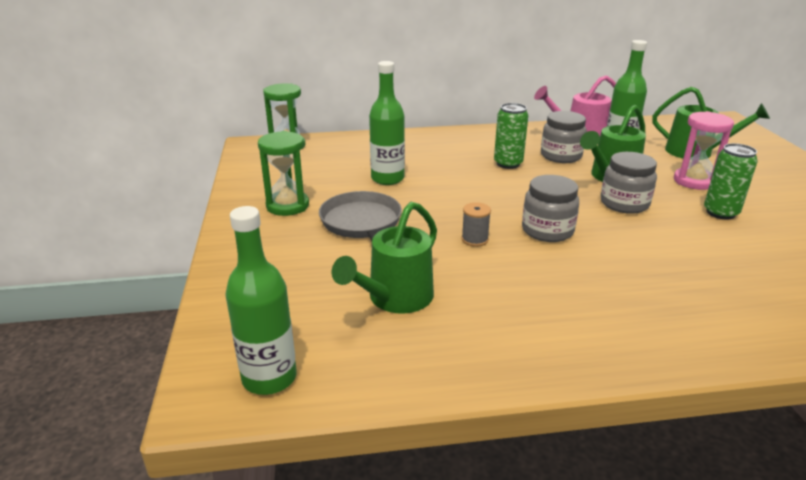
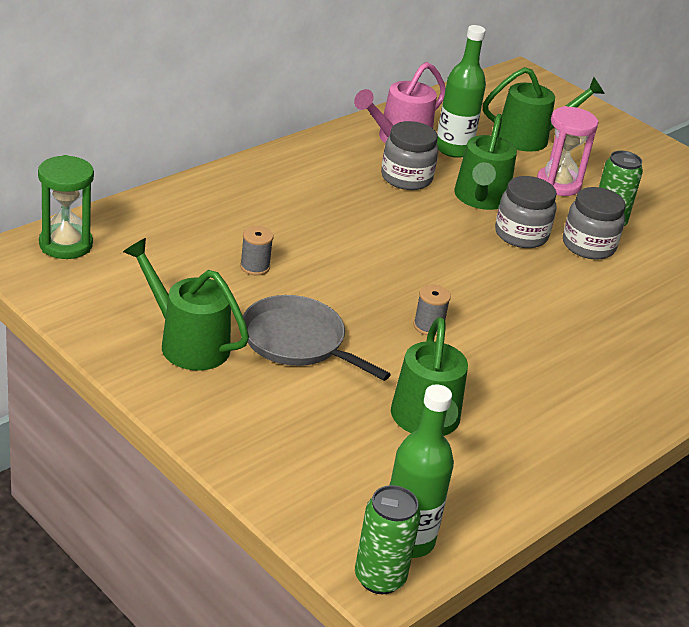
camera: 40 degrees left, 5 degrees up
(287, 206) = (186, 342): green hourglass -> green watering can
(387, 179) = (254, 267): green bottle -> grey spool
(508, 164) = (362, 205): green can -> green can (379, 578)
(547, 230) = (482, 293): grey jar -> grey jar (588, 246)

